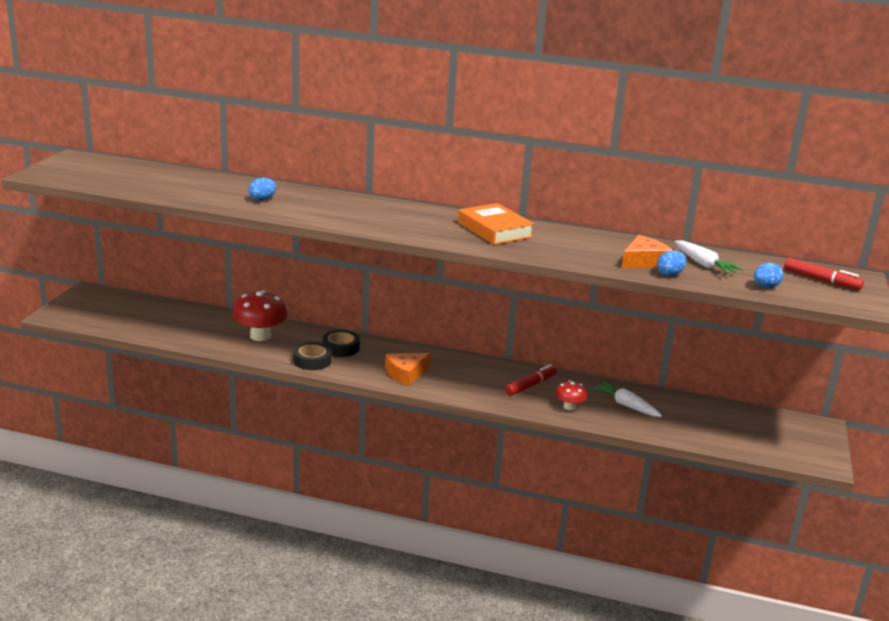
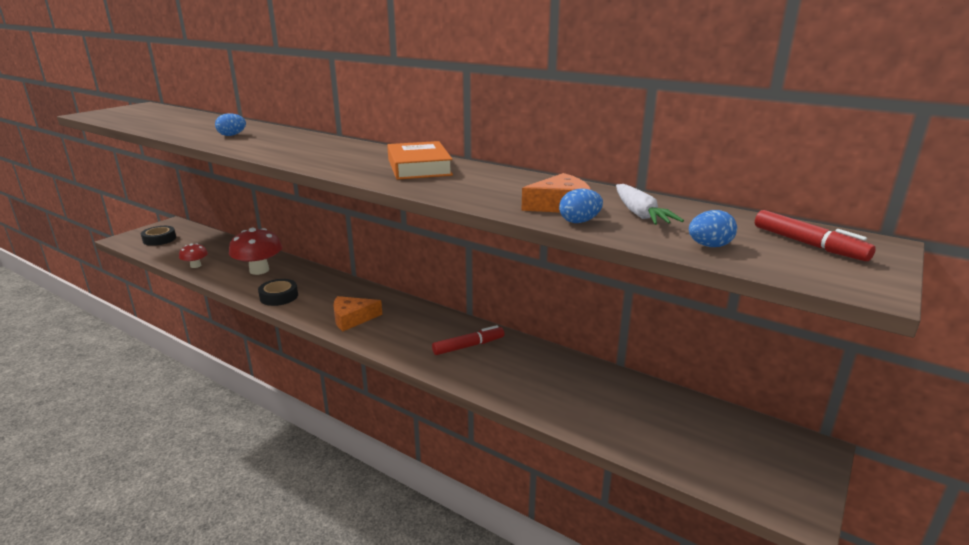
camera: 20 degrees right, 0 degrees up
(341, 348) = (317, 287): black tape -> black tape (159, 239)
(569, 407) = (492, 376): red mushroom -> red mushroom (195, 265)
(626, 405) = (561, 384): white carrot -> none

